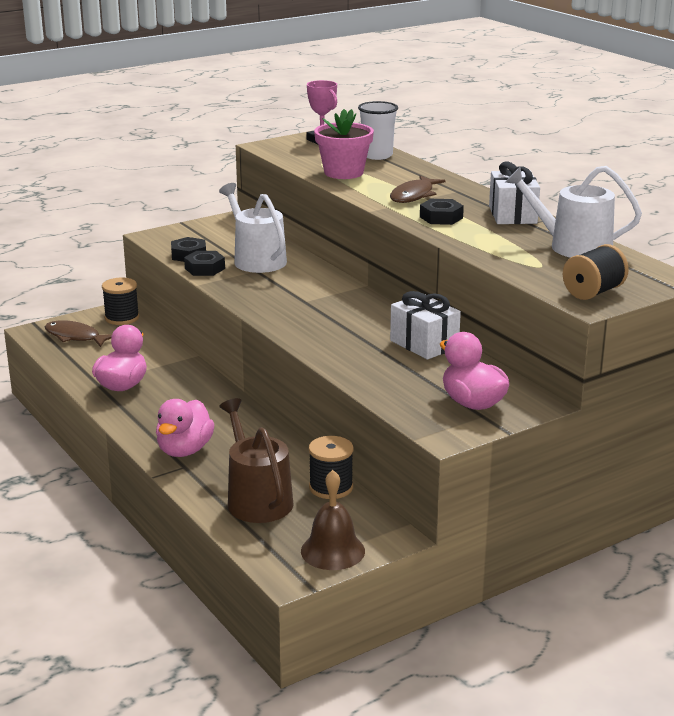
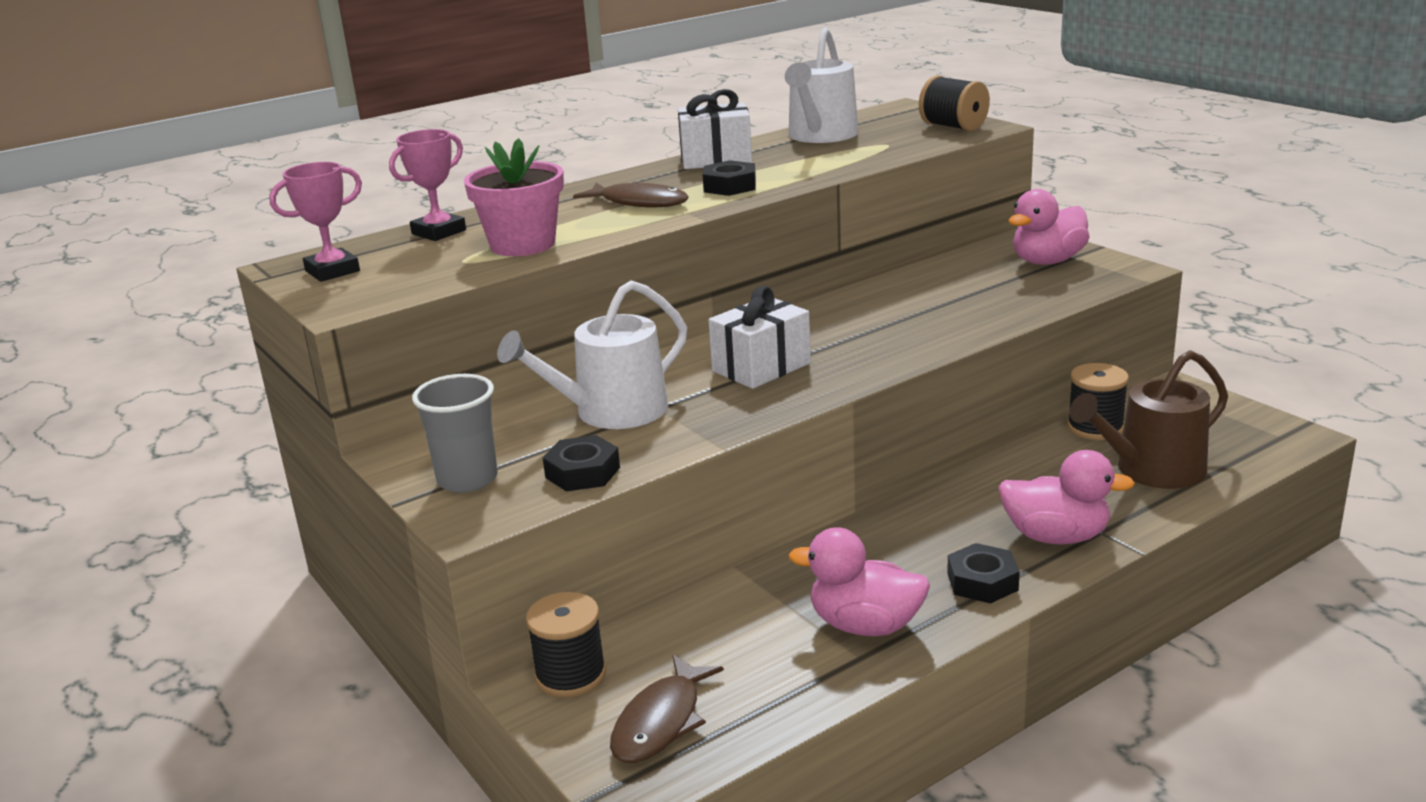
camera: 90 degrees left, 0 degrees up
(196, 233) = (467, 479): none -> grey cup
(205, 268) = (650, 450): black nut -> black nut (982, 582)
(332, 551) = (1229, 417): brown bell -> none
(377, 155) = (439, 232): white cup -> pink trophy
(424, 344) = (902, 288): white gift -> white gift (761, 367)

